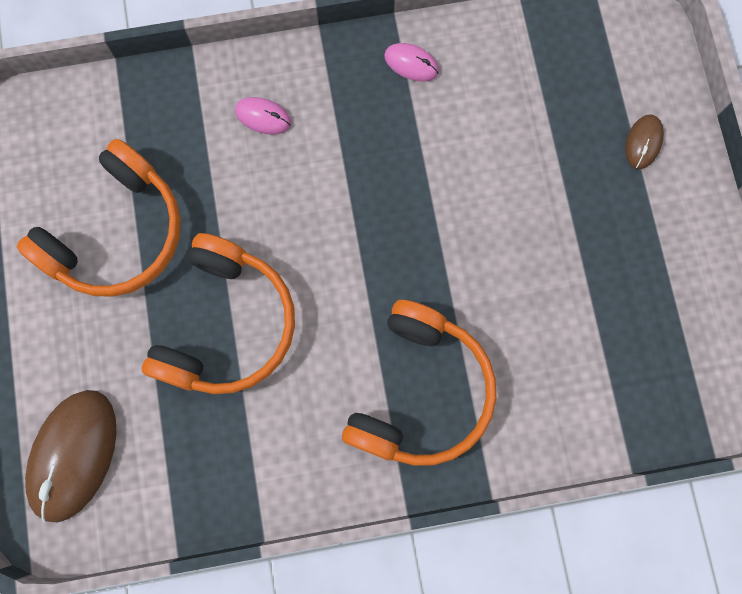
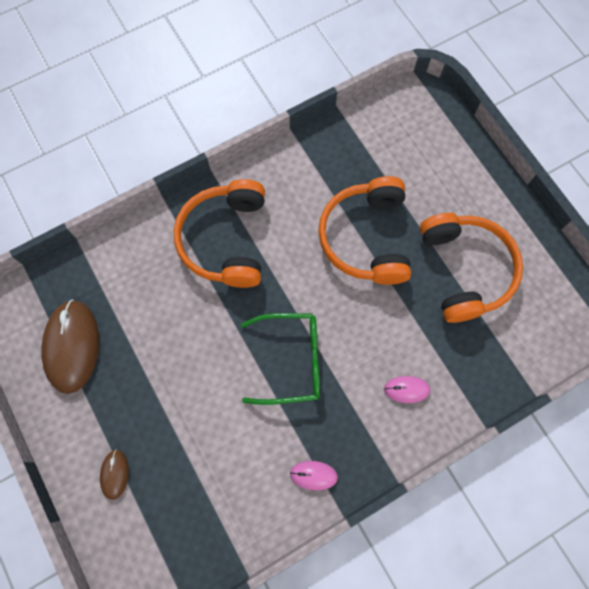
camera: 160 degrees right, 5 degrees down
(73, 455) = (422, 135): brown mouse -> brown mouse (72, 346)
(117, 234) = (465, 270): orange headphones -> orange headphones turned 150 degrees clockwise
(388, 198) = (292, 360): none -> green glasses

